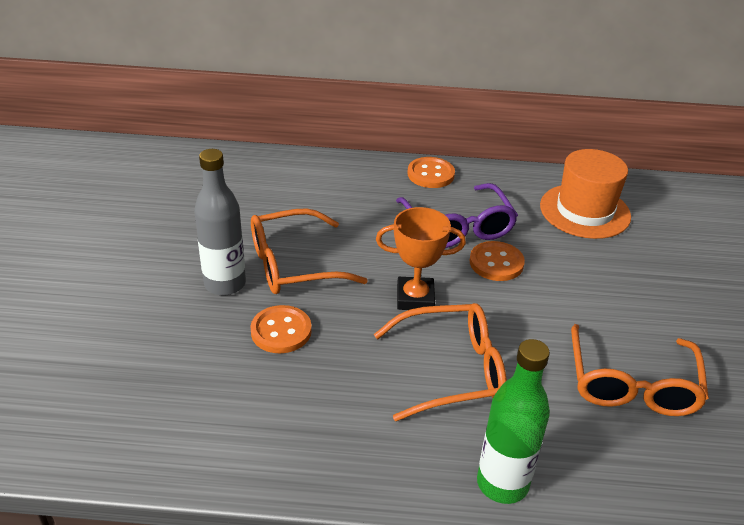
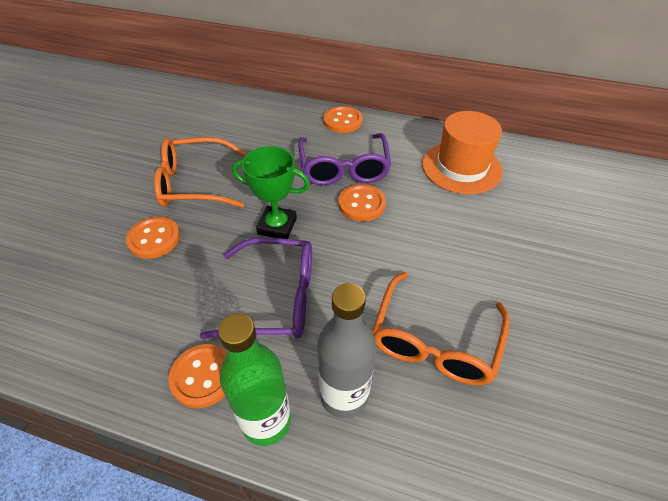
camera: 15 degrees right, 10 degrees up
(225, 284) = (134, 192): grey bottle -> grey bottle (344, 396)
(415, 298) = (277, 226): orange trophy -> green trophy
(416, 456) = (203, 376): none -> orange button
(451, 370) = (275, 298): orange glasses -> purple glasses

